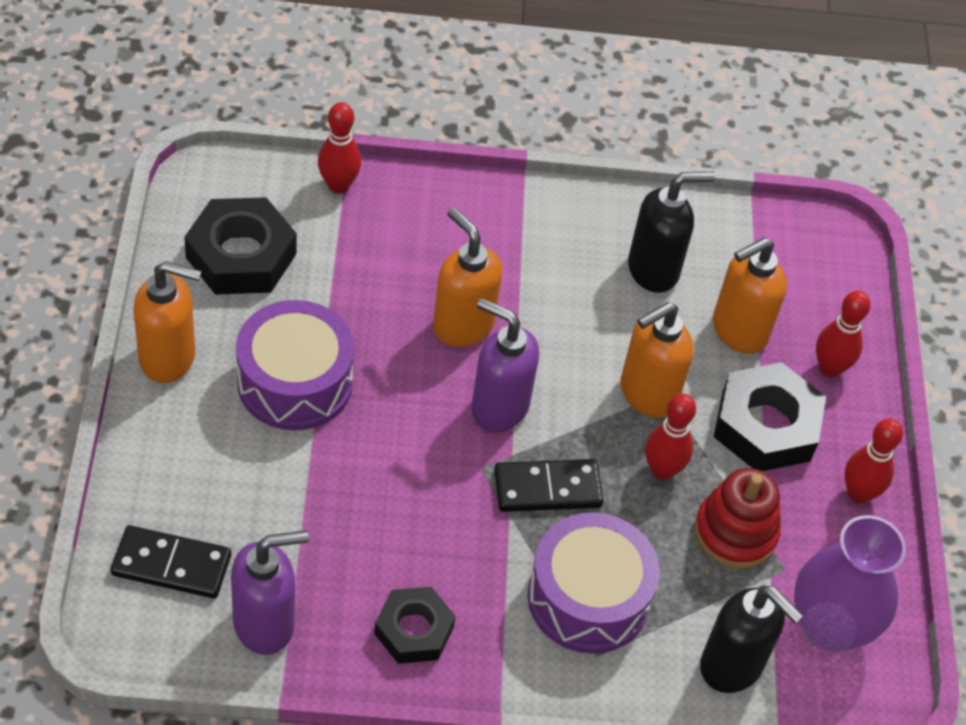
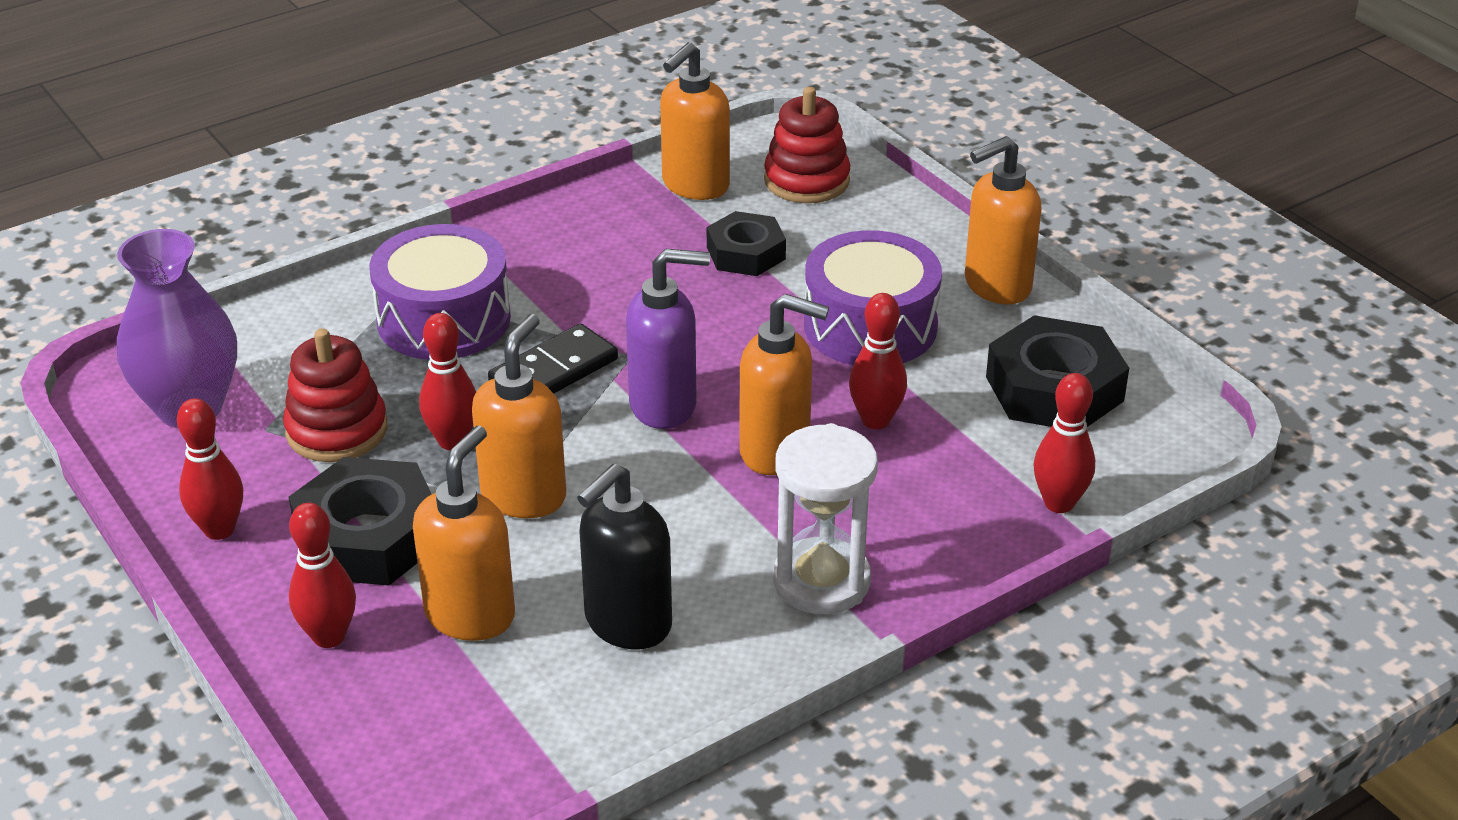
camera: 150 degrees right, 15 degrees down
(171, 565) = (806, 180): black domino -> red stacking toy
(265, 624) = (694, 186): purple soap dispenser -> orange soap dispenser
(377, 306) = (875, 420): none -> red bowling pin
(414, 630) = (574, 234): black nut -> black nut (746, 253)
(523, 226) = (821, 581): none -> white hourglass
(732, 666) = (271, 339): black soap dispenser -> none

